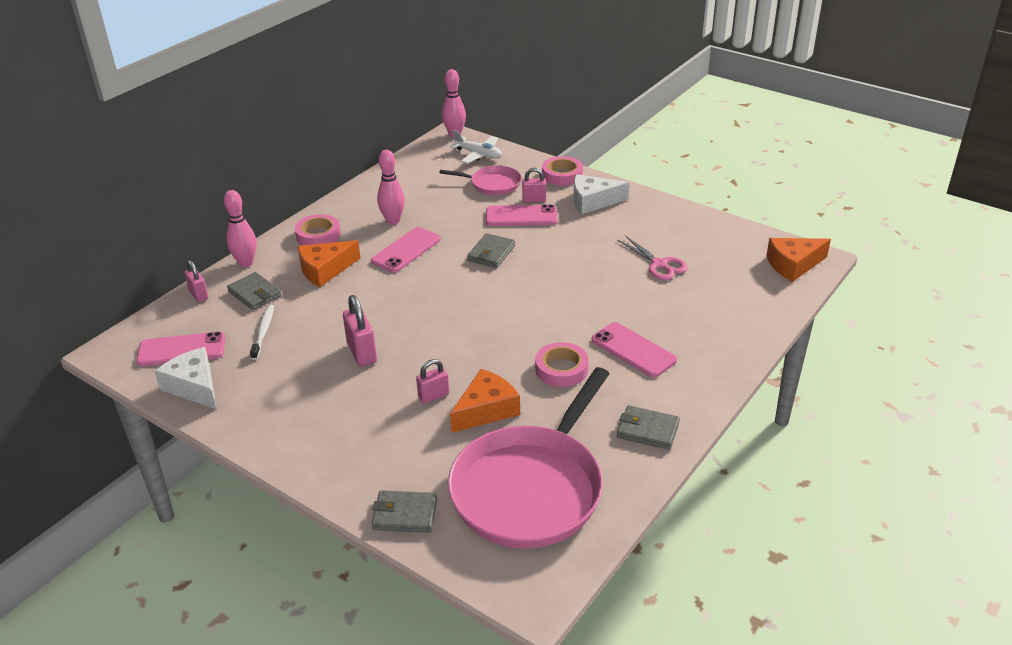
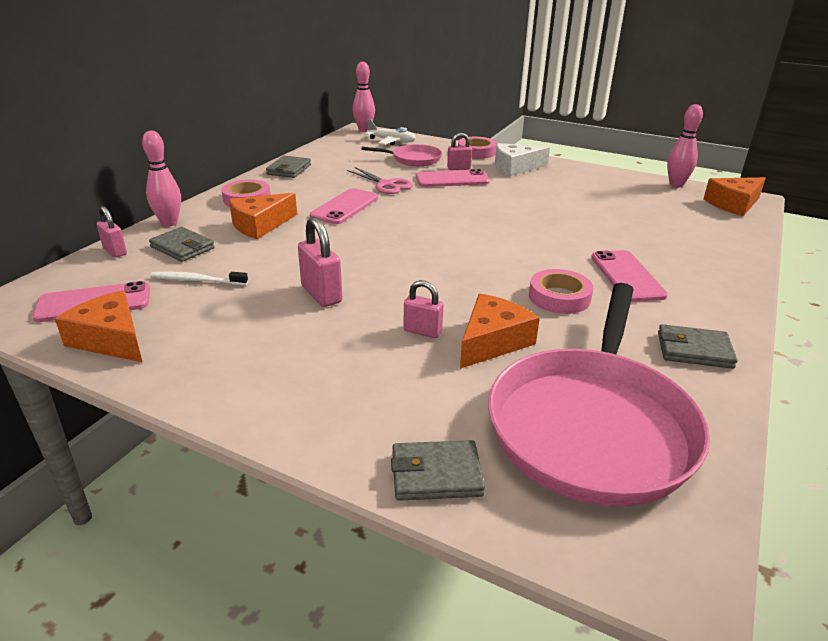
camera: 10 degrees left, 5 degrees down
(194, 386) = (111, 339): white cheese -> orange cheese
(263, 332) = (197, 280): white toothbrush -> white toothbrush turned 75 degrees counterclockwise
(393, 221) = (323, 186): pink bowling pin -> pink bowling pin (676, 184)
(433, 396) = (422, 331): pink padlock -> pink padlock turned 60 degrees clockwise
(491, 253) = (434, 206): grey wallet -> grey wallet (289, 169)
(633, 350) = (627, 276): pink phone -> pink phone turned 45 degrees clockwise
(659, 264) = (607, 208): pink scissors -> pink scissors (386, 184)

